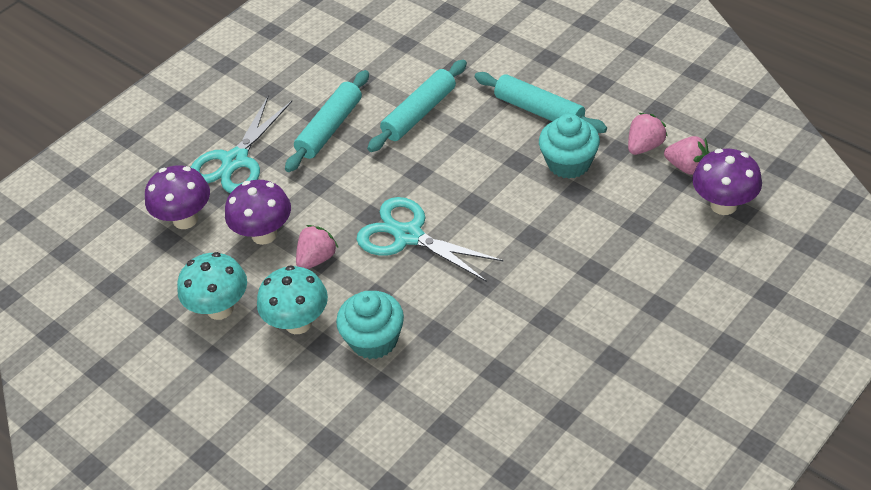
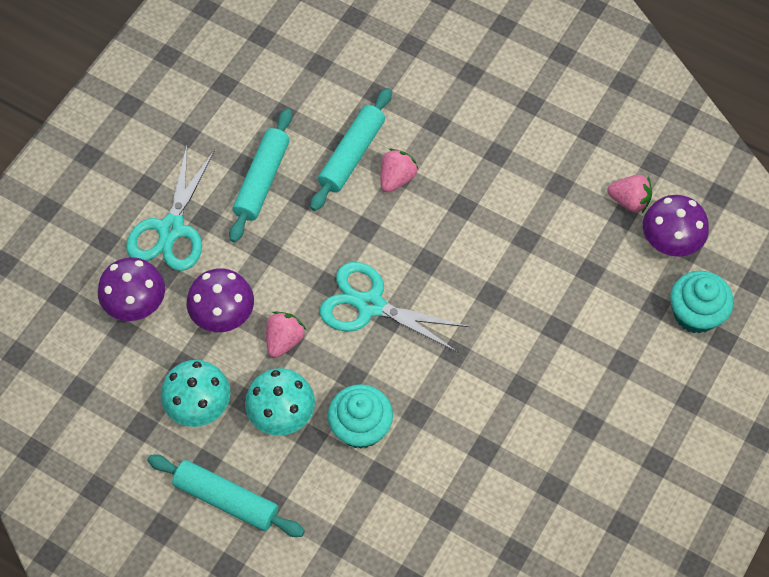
camera: 15 degrees left, 15 degrees up
(539, 111) = (474, 143): turquoise rolling pin -> turquoise rolling pin (226, 500)
(569, 163) = (514, 205): turquoise cupcake -> turquoise cupcake (695, 313)
(644, 146) = (585, 179): pink strawberry -> pink strawberry (396, 178)

